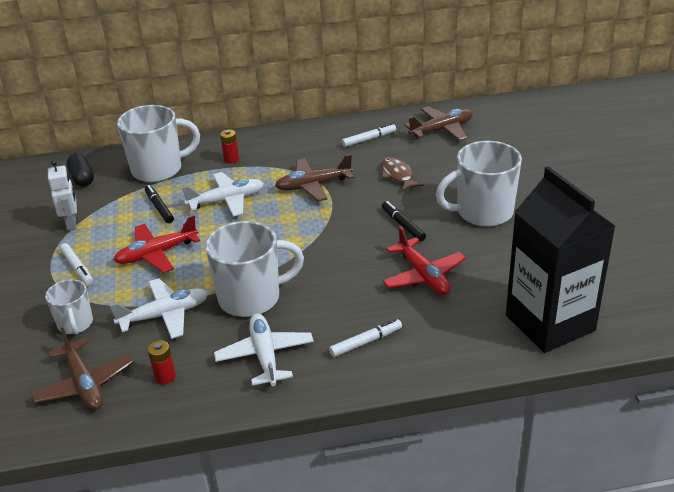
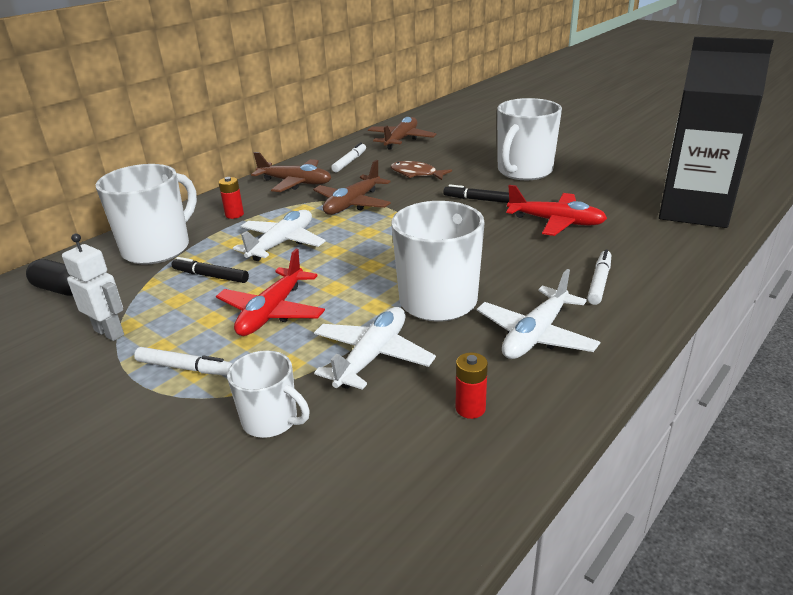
camera: 40 degrees left, 5 degrees down
(85, 384) = (386, 472): brown plane -> brown plane (295, 183)
(265, 355) = (535, 335): white plane -> white plane turned 90 degrees counterclockwise

